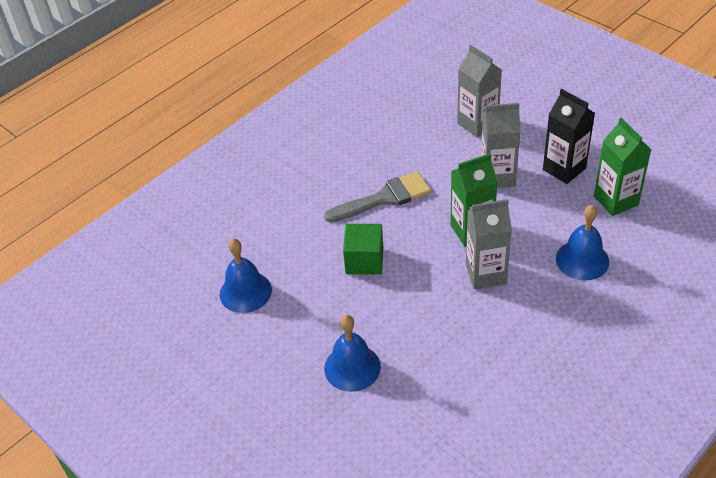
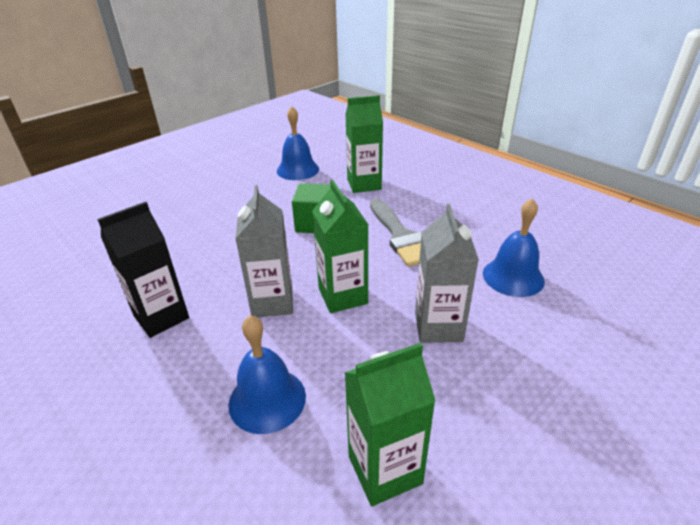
camera: 90 degrees right, 10 degrees down
(286, 229) = (364, 184): none -> green carton
(352, 367) = (196, 216): blue bell -> blue bell (513, 277)
(477, 124) = (547, 316): grey carton -> none
(564, 169) = (460, 405): black carton -> black carton (161, 317)

